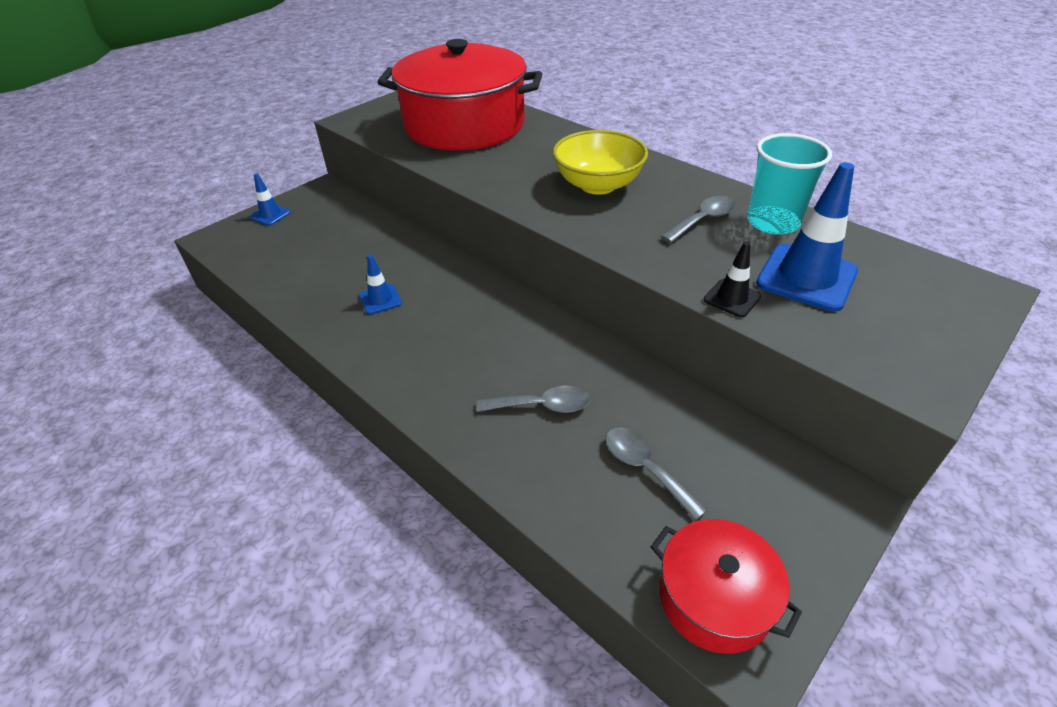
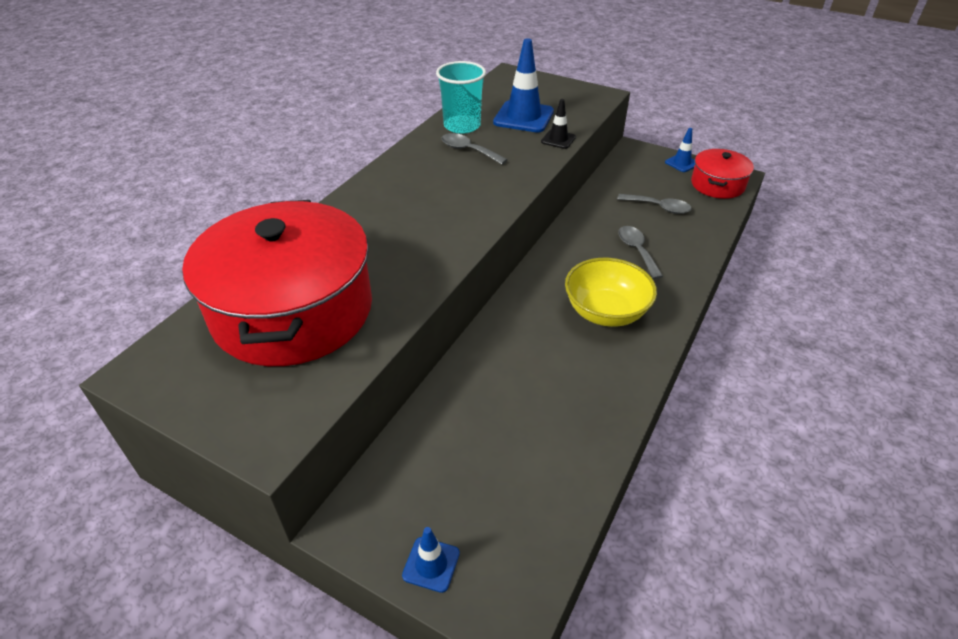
camera: 105 degrees left, 0 degrees up
(380, 299) = (566, 371): blue traffic cone -> blue traffic cone (681, 163)
(598, 185) = (426, 199): yellow bowl -> yellow bowl (605, 312)
(645, 468) = (659, 207): grey spoon -> grey spoon turned 105 degrees counterclockwise

